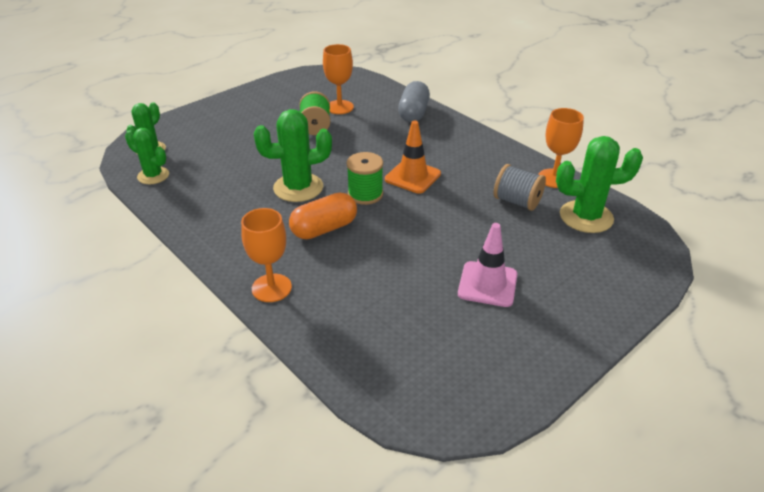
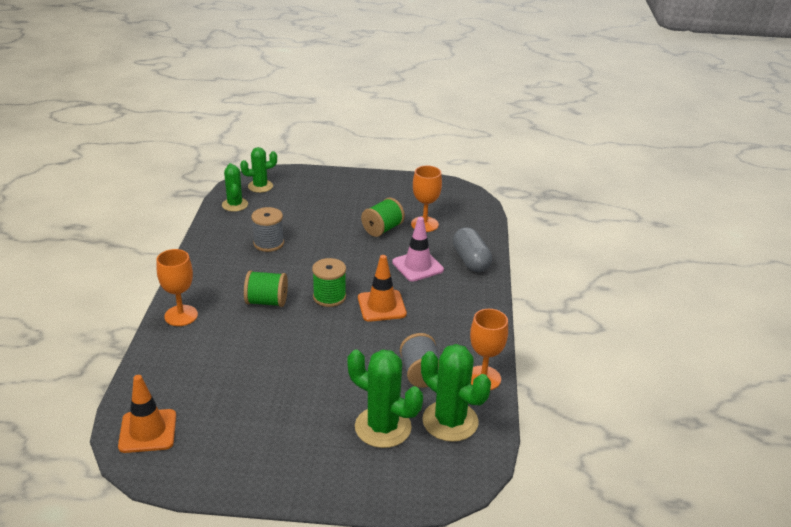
camera: 45 degrees right, 5 degrees down
(242, 187) = (268, 243): none -> grey spool
(298, 188) = (298, 265): green cactus -> green cactus (383, 427)
(324, 229) = (266, 302): orange capsule -> green spool
(413, 113) = (471, 260): grey capsule -> grey capsule turned 75 degrees counterclockwise
(418, 393) = (148, 431): none -> orange traffic cone
(487, 284) = (295, 408): pink traffic cone -> pink traffic cone (417, 266)

